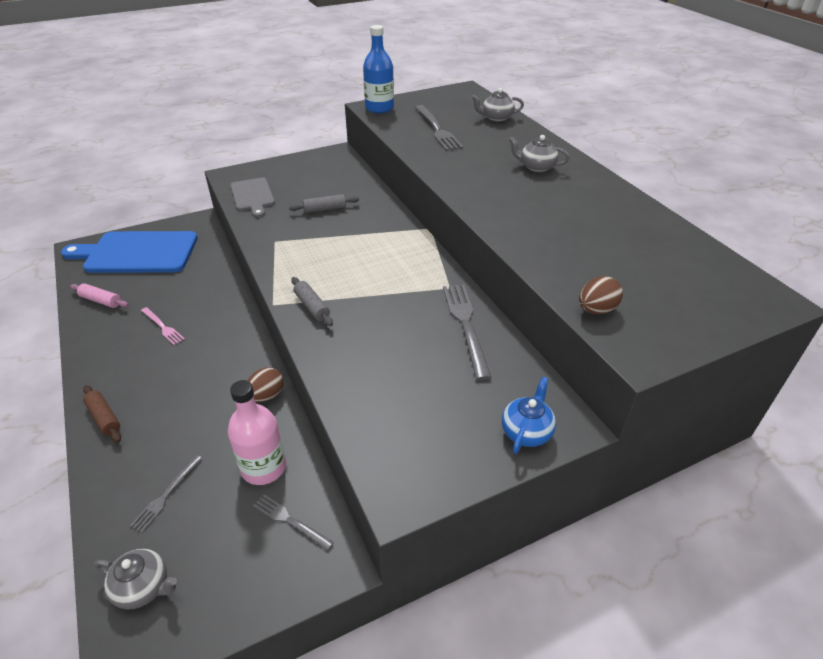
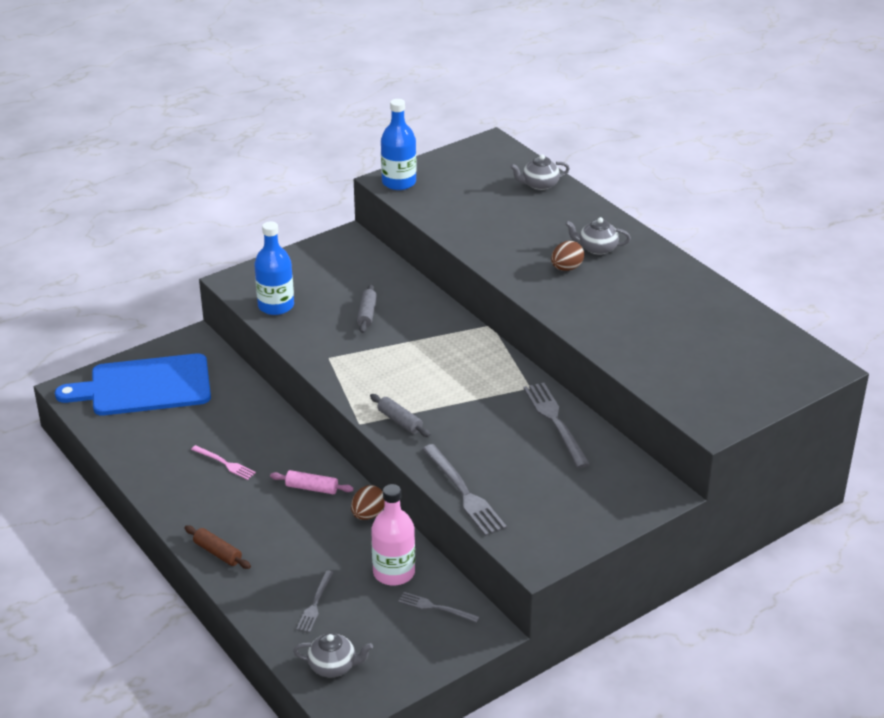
camera: 10 degrees left, 5 degrees down
(101, 301) = (138, 444): pink rolling pin -> pink rolling pin (311, 488)
(252, 196) = (276, 306): grey cutting board -> blue bottle
(325, 209) = (367, 314): grey rolling pin -> grey rolling pin turned 60 degrees counterclockwise
(437, 129) = (476, 207): grey fork -> grey fork (463, 492)
(526, 431) = (629, 503): blue teapot -> none
(596, 310) = (674, 393): brown egg -> brown egg (566, 268)

